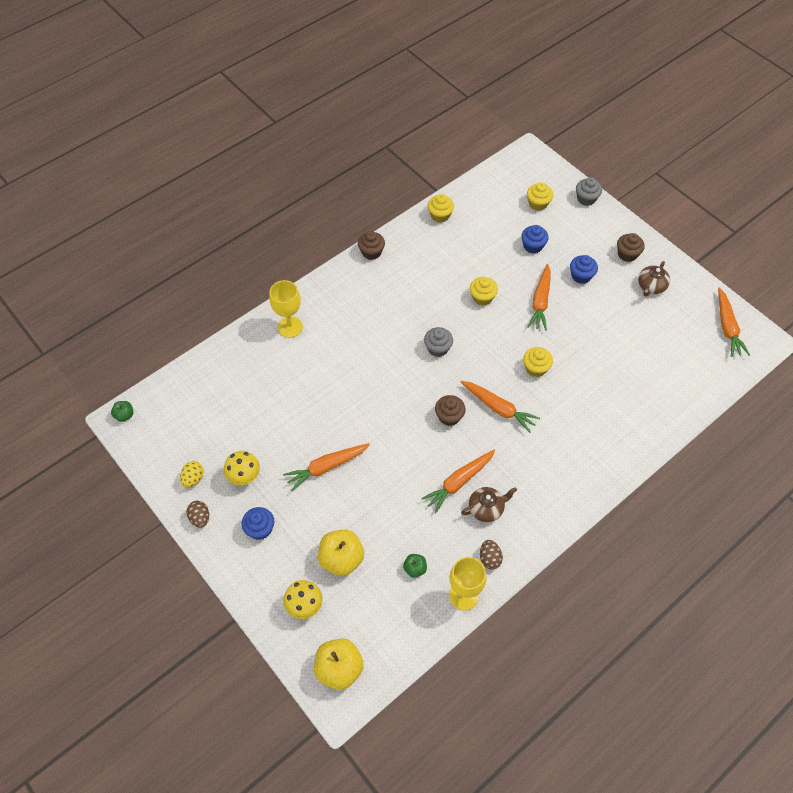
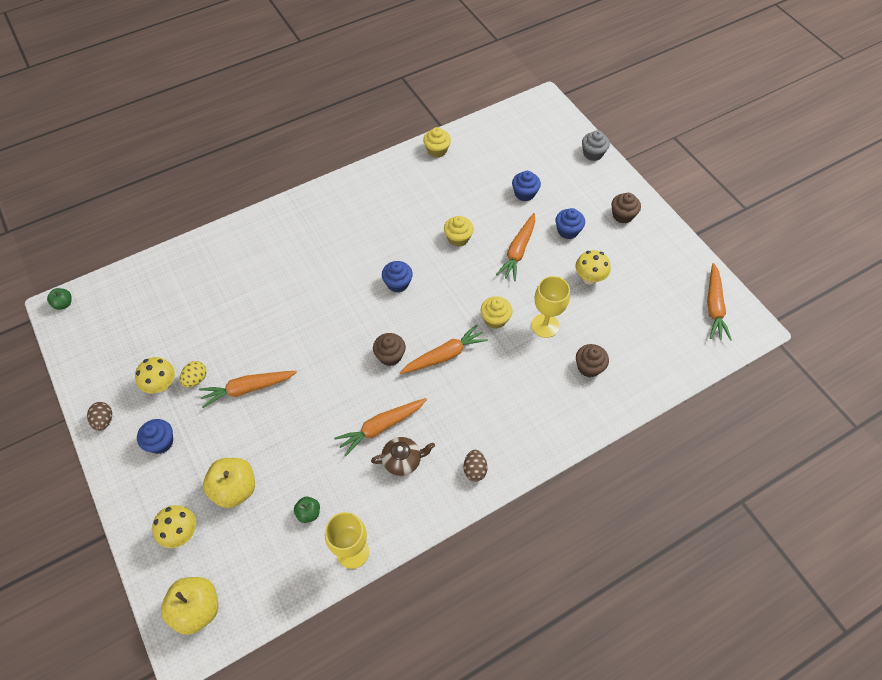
camera: 10 degrees right, 0 degrees up
(193, 478) = (110, 379): yellow egg -> yellow egg (196, 379)
(290, 327) = (254, 240): yellow goblet -> yellow goblet (545, 325)
(371, 252) = (357, 177): brown cupcake -> brown cupcake (589, 367)
(438, 348) = (397, 283): grey cupcake -> blue cupcake
(489, 558) = (391, 515): brown egg -> brown egg (474, 470)
(498, 408) = (444, 355): orange carrot -> orange carrot turned 75 degrees counterclockwise
(538, 204) = (541, 152): yellow cupcake -> none
(611, 317) = (589, 278): none -> yellow mushroom
(651, 286) = (640, 252): brown teapot -> none

